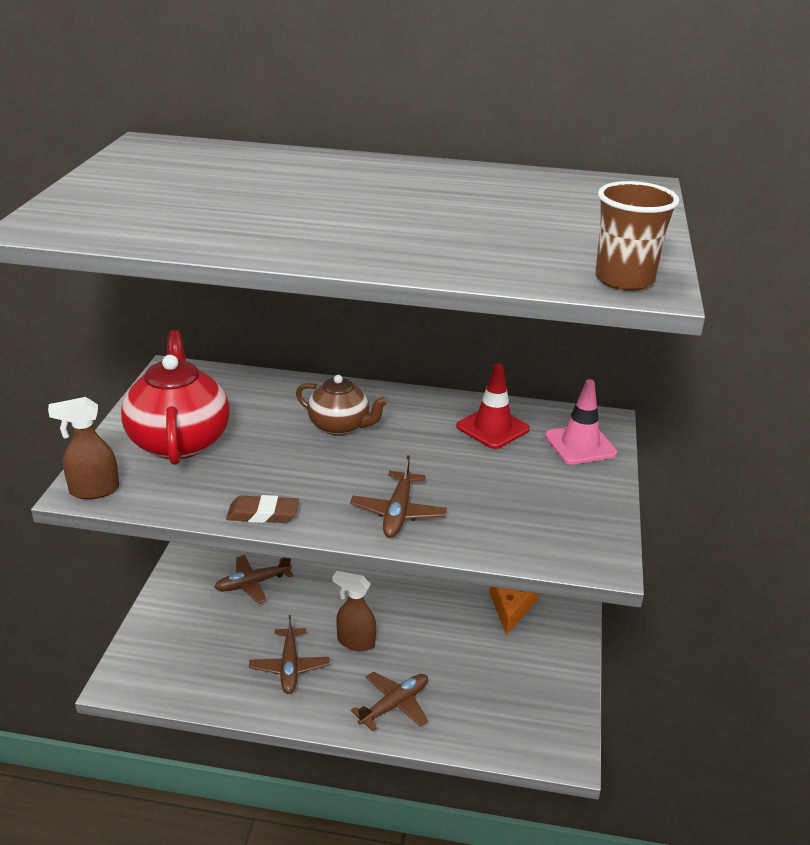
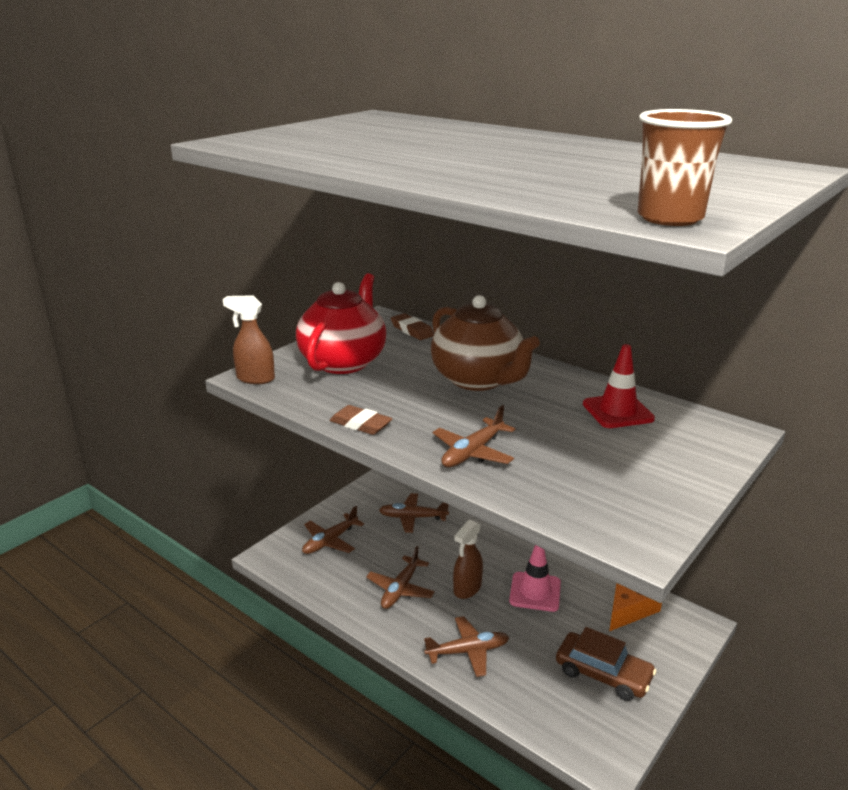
camera: 30 degrees right, 5 degrees down
(179, 641) = (330, 541): none -> brown plane
(222, 381) = (412, 330): none -> brown eraser
(340, 426) = (478, 380): brown teapot -> brown teapot, size x1.64
(355, 642) = (467, 589): brown spray bottle -> brown spray bottle turned 105 degrees counterclockwise
(523, 678) = (603, 674): none -> brown car
(580, 445) = (698, 445): pink traffic cone -> pink traffic cone (535, 592)

